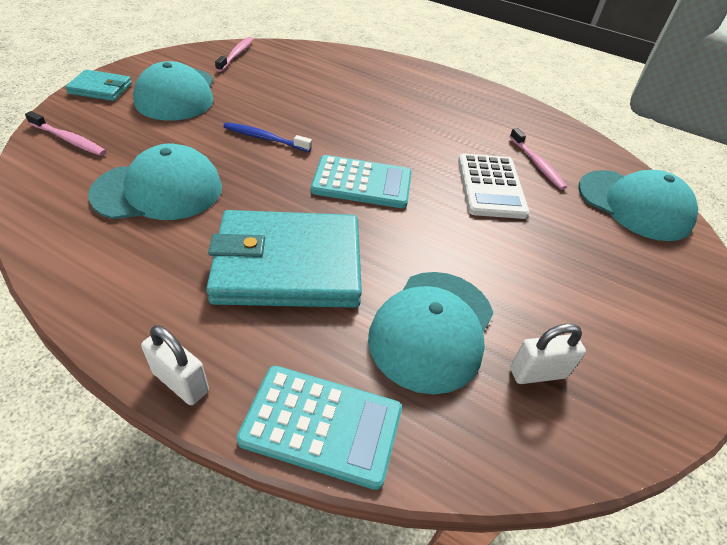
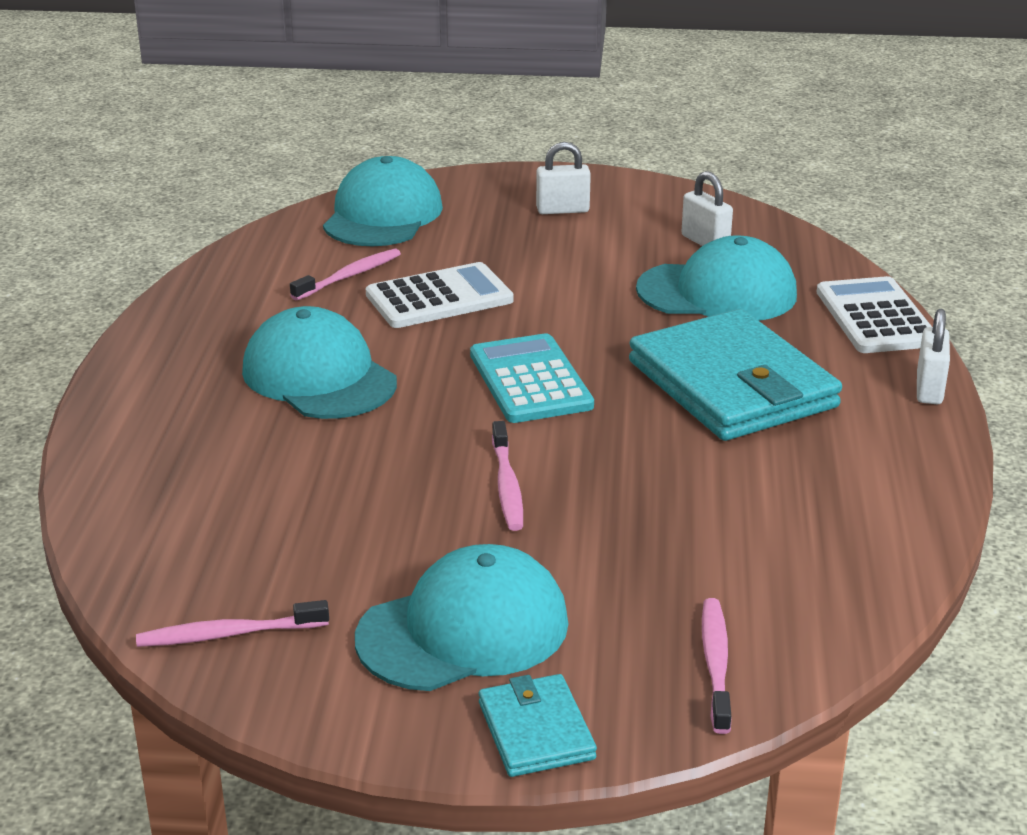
camera: 110 degrees left, 15 degrees down
(158, 190) = (723, 519): turquoise cap -> turquoise cap (319, 376)
(265, 138) = (507, 485): blue toothbrush -> pink toothbrush
(322, 425) = (875, 317): turquoise calculator -> white calculator
(632, 303) = (562, 210): none -> white padlock

